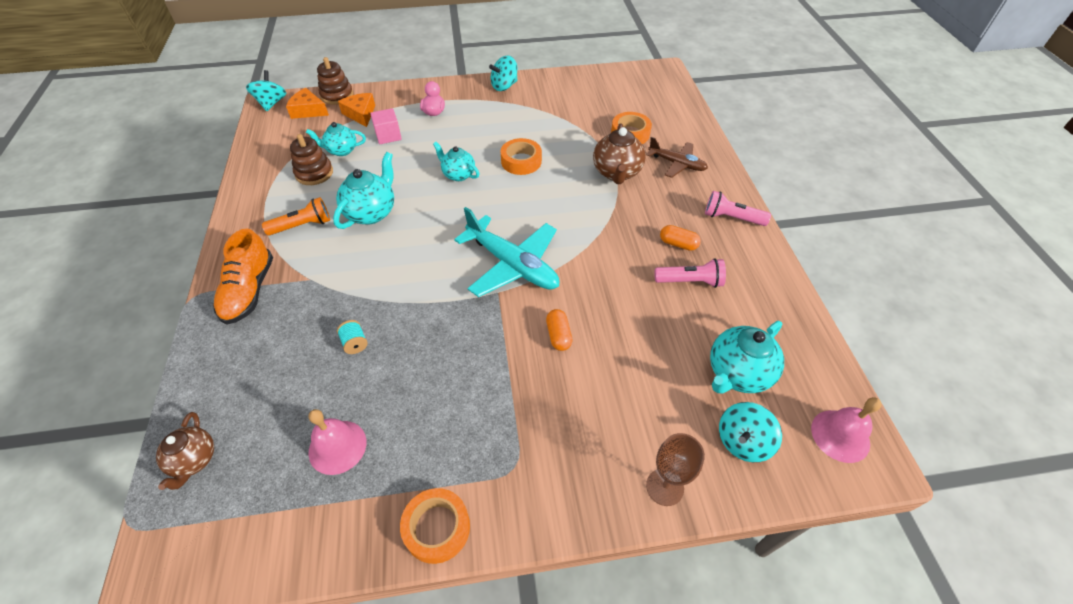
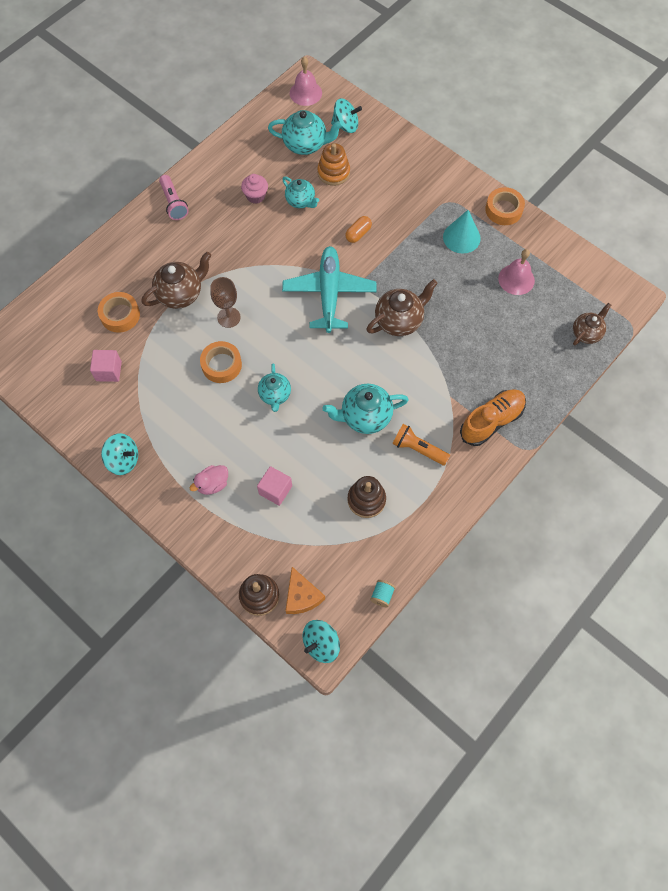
camera: 130 degrees left, 15 degrees up
(341, 150) = (324, 508): turquoise teapot -> turquoise teapot (300, 201)
(355, 343) = (462, 326): turquoise spool -> turquoise spool (382, 595)
(360, 114) = (267, 543): orange cheese -> none
(422, 296) = (399, 321): none -> brown teapot
(451, 436) = (461, 237): none -> turquoise cone
(584, 108) = (109, 371): none -> pink cube
(664, 487) = (399, 142): brown goblet -> brown goblet (228, 317)
(668, 372) = (333, 172): none -> orange stacking toy
(677, 164) = (136, 263): brown plane -> none
(678, 244) = (227, 218): orange capsule -> none
(690, 281) = (255, 196): pink flashlight -> pink cupcake

